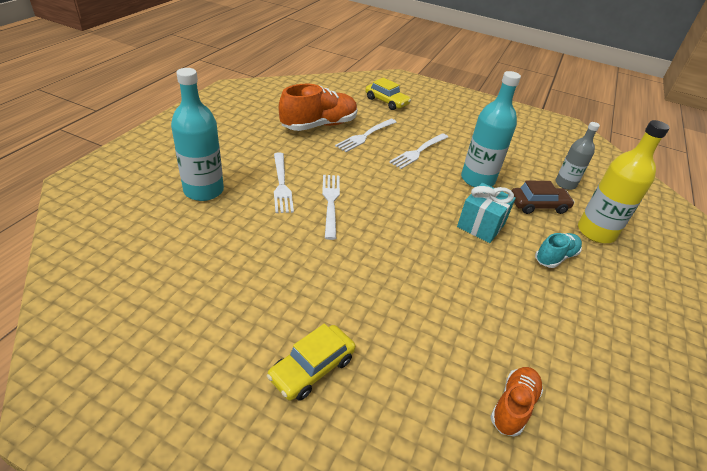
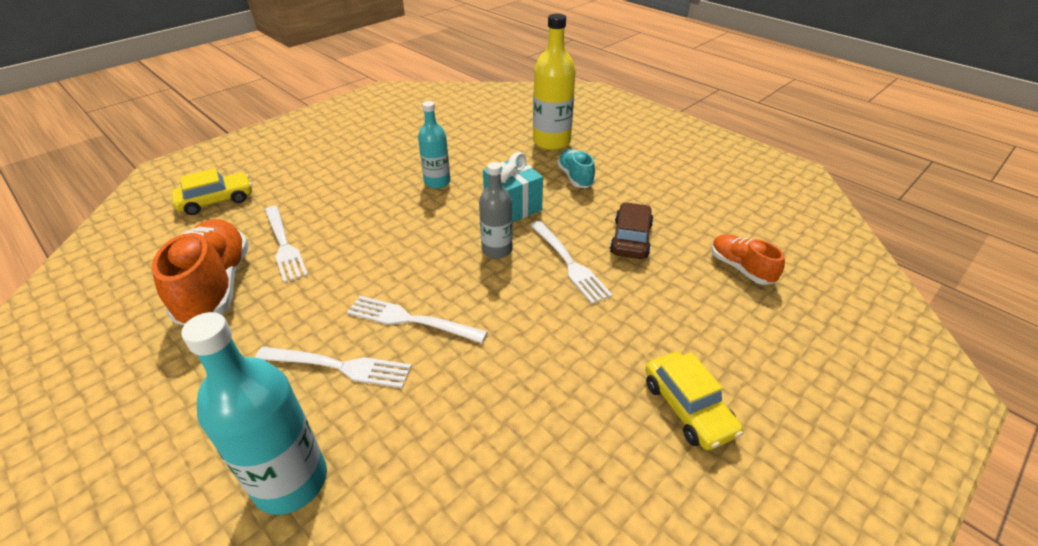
camera: 65 degrees left, 0 degrees up
(418, 152) = (355, 209): white fork -> white fork (569, 263)
(477, 179) = (437, 182): turquoise bottle -> turquoise bottle, size x0.63
(538, 205) = (499, 159): brown car -> brown car (630, 239)
(565, 184) = (476, 131): grey bottle -> grey bottle (497, 250)

